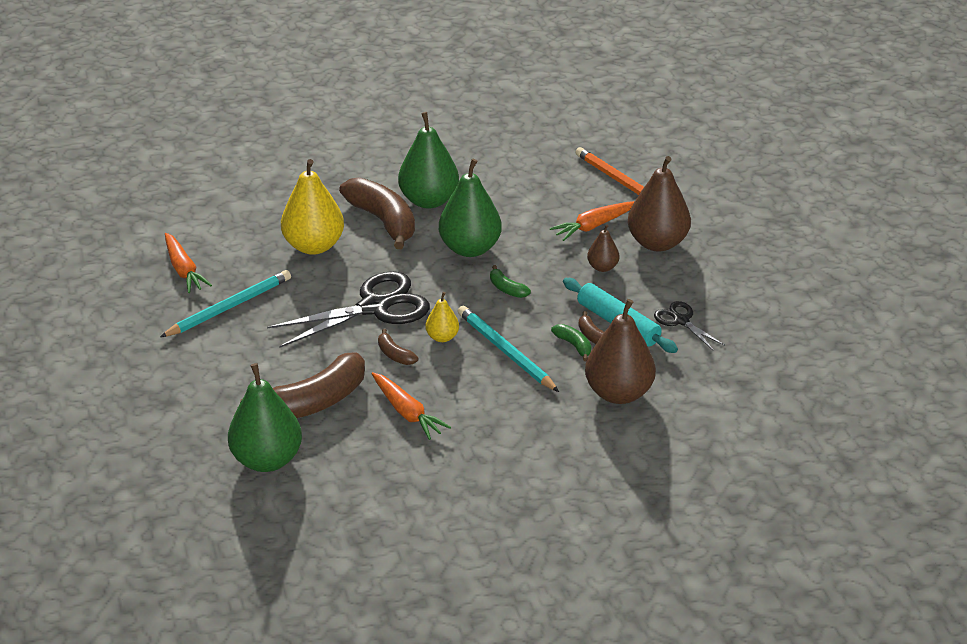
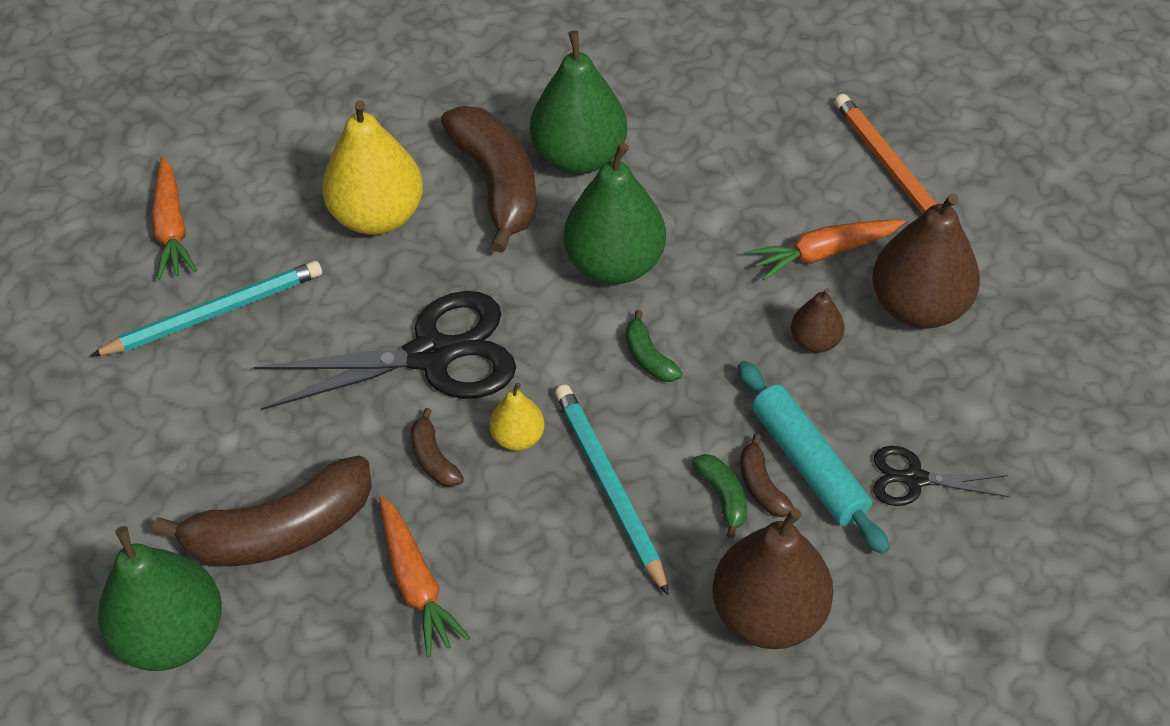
camera: 15 degrees right, 15 degrees up
(681, 321) = (914, 479): black scissors -> black scissors turned 60 degrees counterclockwise

